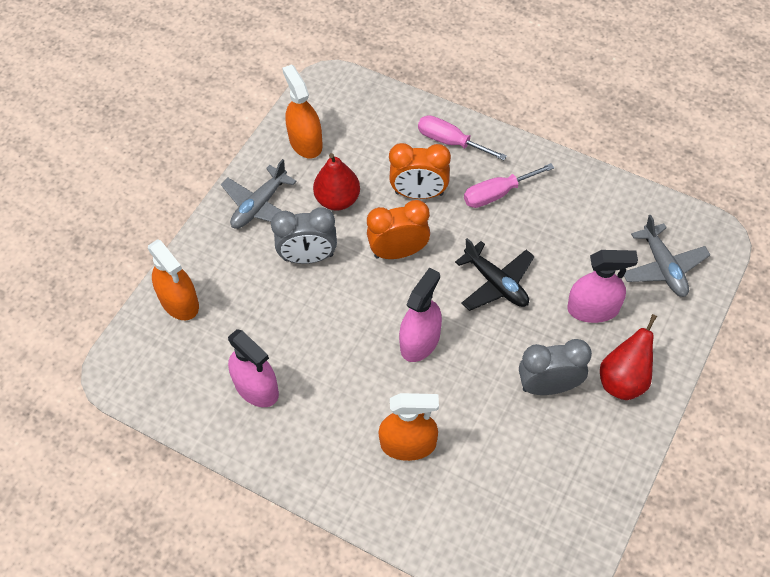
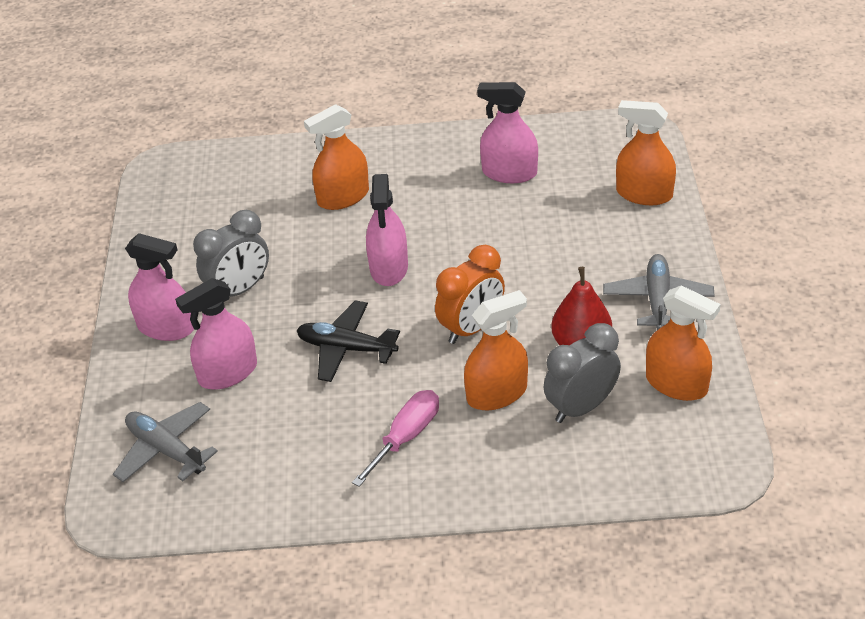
camera: 150 degrees right, 15 degrees down
(308, 257) = (560, 281): grey clock -> grey clock (581, 407)
(419, 193) = (497, 393): orange clock -> orange spray bottle
(450, 142) = (507, 469): pink screwdriver -> none
(623, 380) = (166, 327): red pear -> pink spray bottle

